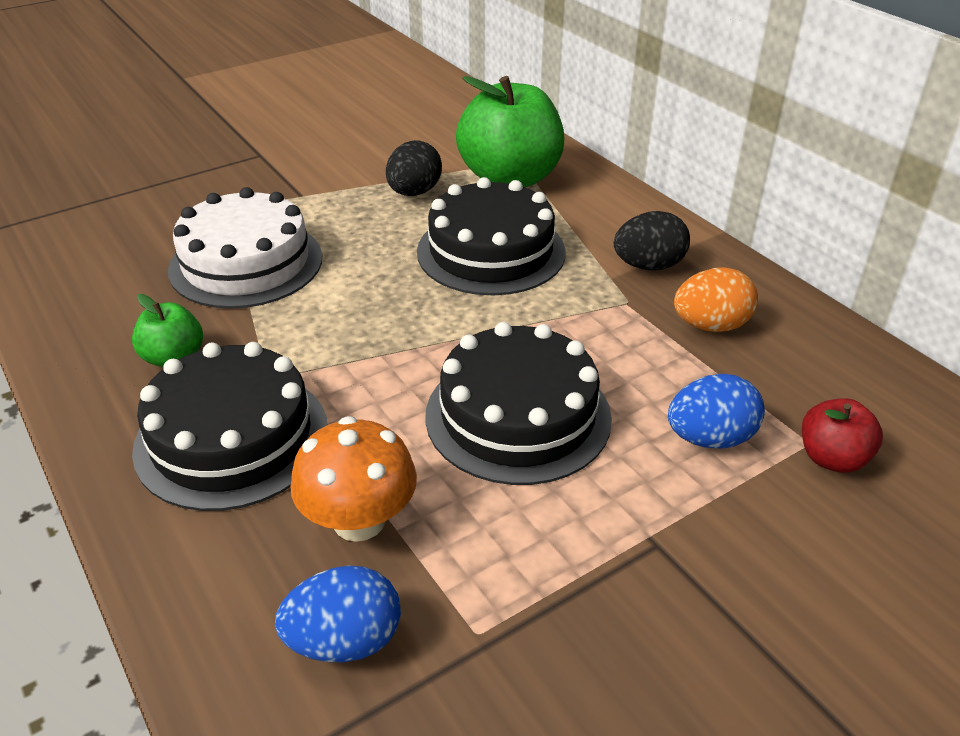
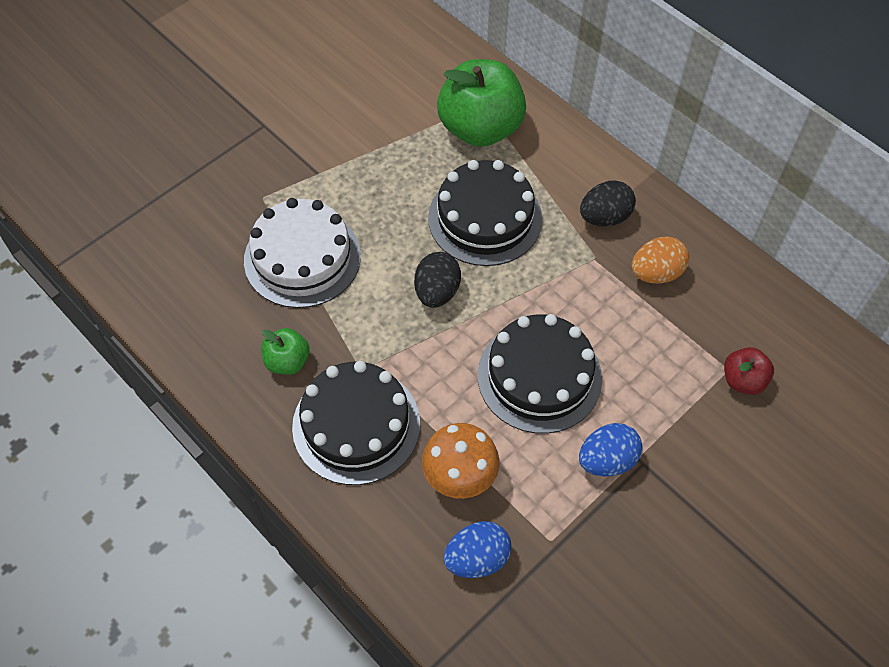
camera: 10 degrees left, 20 degrees up
(414, 192) = (407, 157): black egg -> black egg (437, 292)
(710, 438) = (666, 376): blue egg -> blue egg (607, 460)

